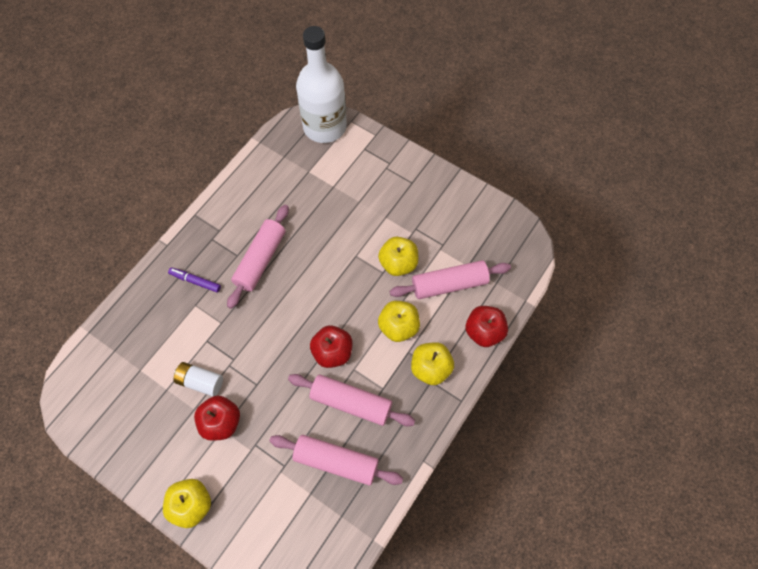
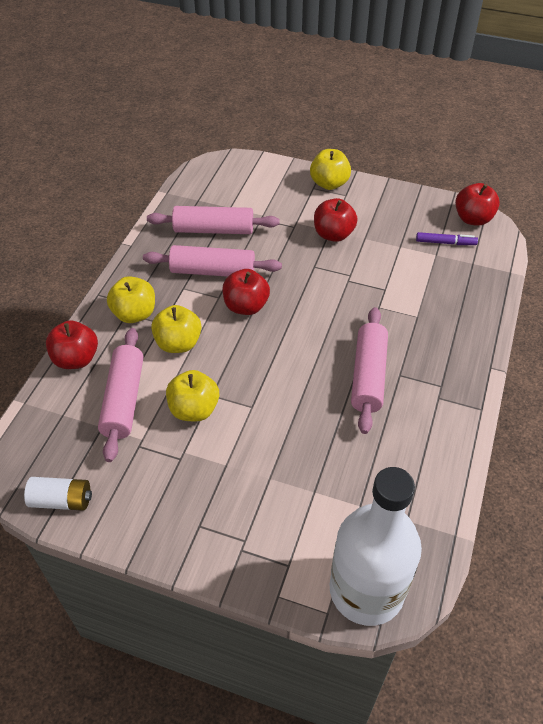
camera: 165 degrees right, 15 degrees down
(77, 408) = (473, 219): none -> red apple
(195, 281) = (431, 338): purple marker -> purple marker (445, 242)
(200, 381) = (371, 257): white battery -> white battery (61, 500)
(449, 284) = (124, 400): pink rolling pin -> pink rolling pin turned 60 degrees counterclockwise

